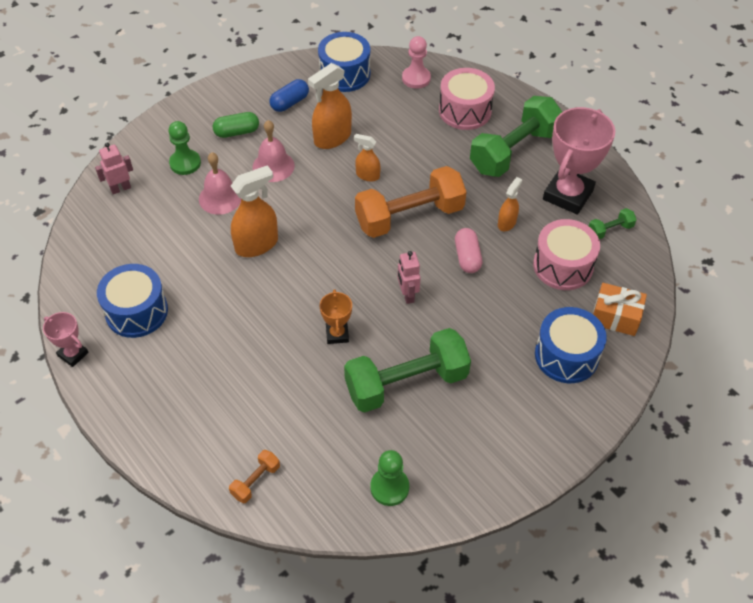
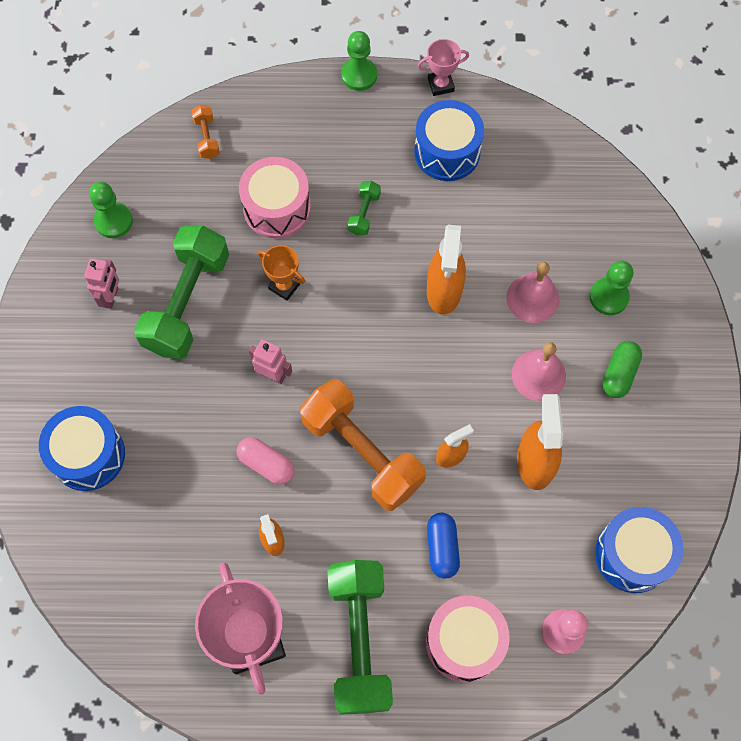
camera: 130 degrees right, 15 degrees up
(104, 416) = (359, 75): none -> green pawn
(120, 188) = (616, 221): pink robot -> pink robot (111, 297)
(289, 103) = (627, 459): blue capsule -> blue capsule (442, 548)
(409, 216) = (362, 452): orange dumbbell -> orange dumbbell turned 60 degrees counterclockwise
(563, 266) = (176, 545): pink drum -> pink drum (277, 208)
(610, 230) = (173, 638): green dumbbell -> green dumbbell (364, 213)
(615, 317) = (81, 539): orange gift -> none

